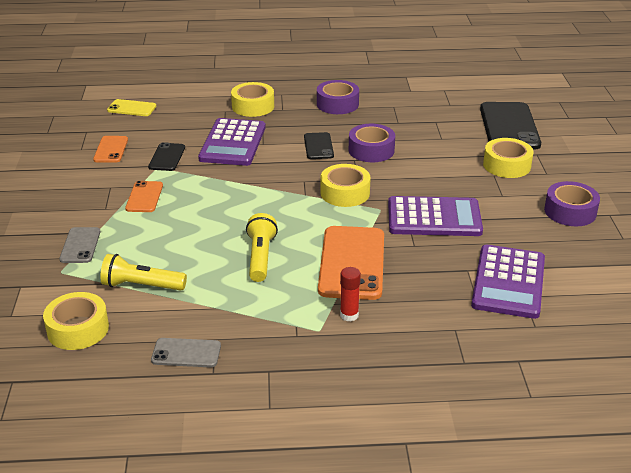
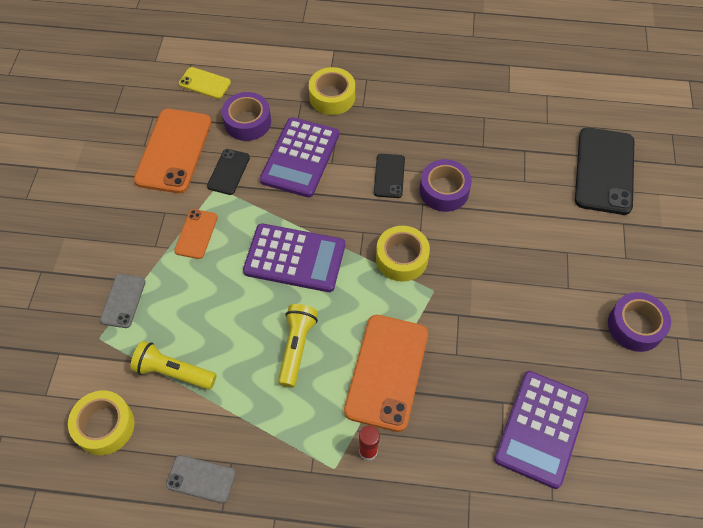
camera: 10 degrees right, 25 degrees up
(111, 149) = (173, 151): orange phone -> orange phone, size x1.93
(337, 104) = (423, 105): purple tape -> purple tape (247, 122)
(434, 218) = (486, 314): purple calculator -> purple calculator (294, 258)
(507, 165) = (585, 238): yellow tape -> none

